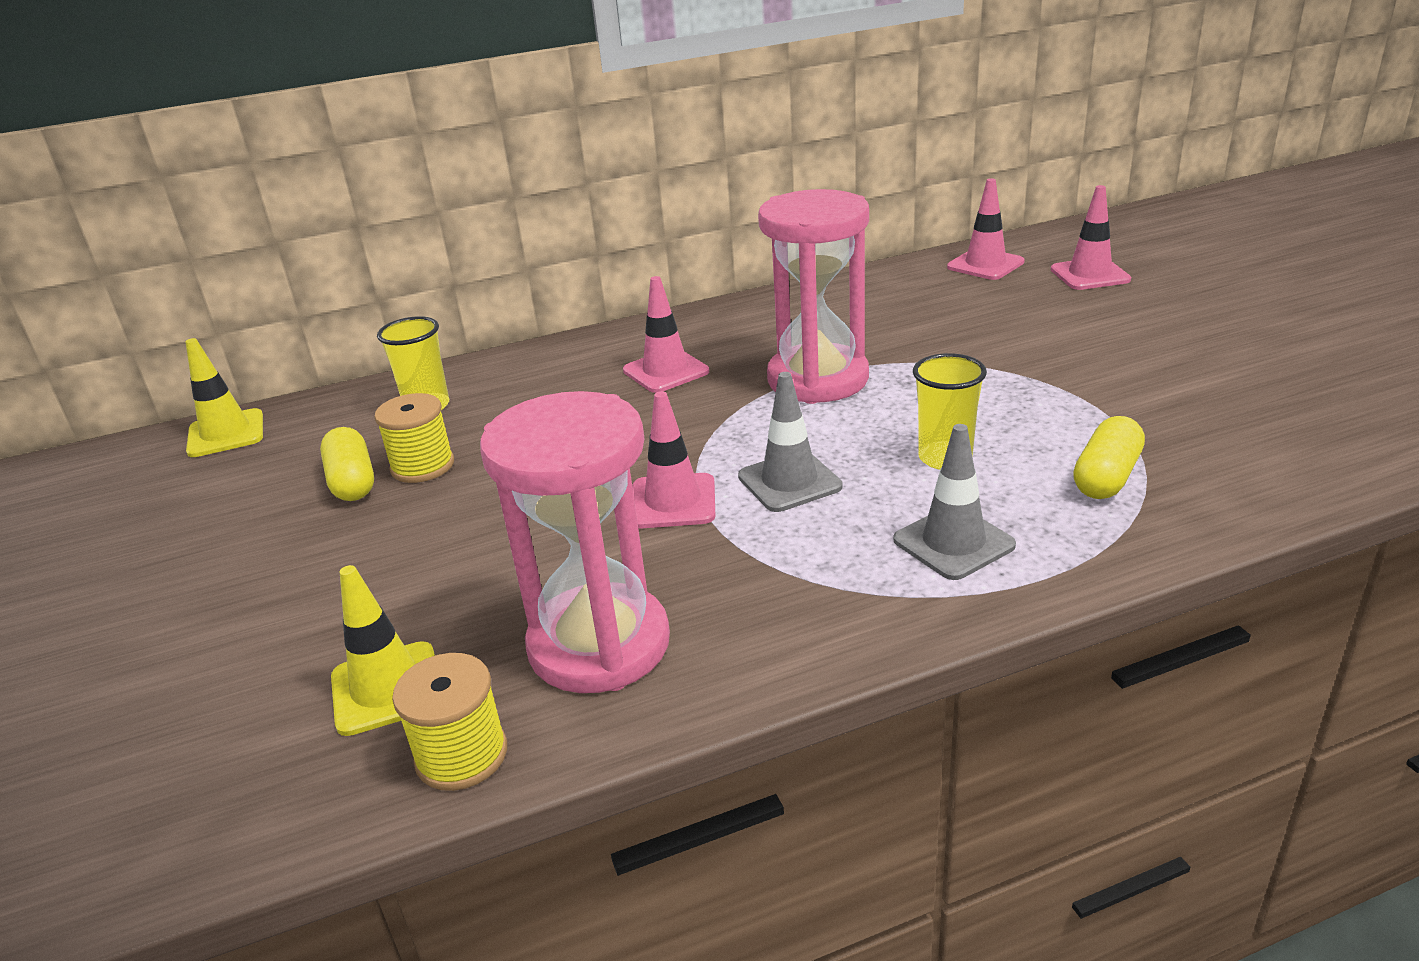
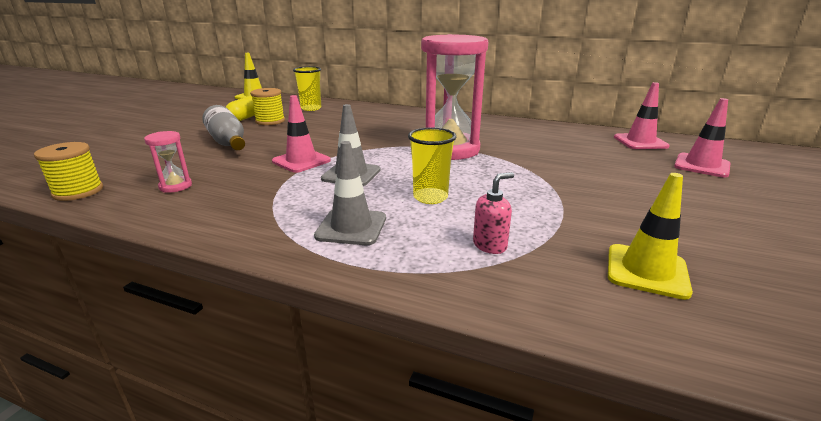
camera: 40 degrees right, 5 degrees down
(387, 688) = (116, 166): yellow traffic cone -> yellow traffic cone (646, 271)
(463, 540) = (228, 142): none -> grey bottle
(599, 644) = (175, 186): pink hourglass -> pink hourglass, size x0.41
(666, 371) = (401, 126): pink traffic cone -> none
(1106, 477) = (490, 245): yellow capsule -> pink soap dispenser

